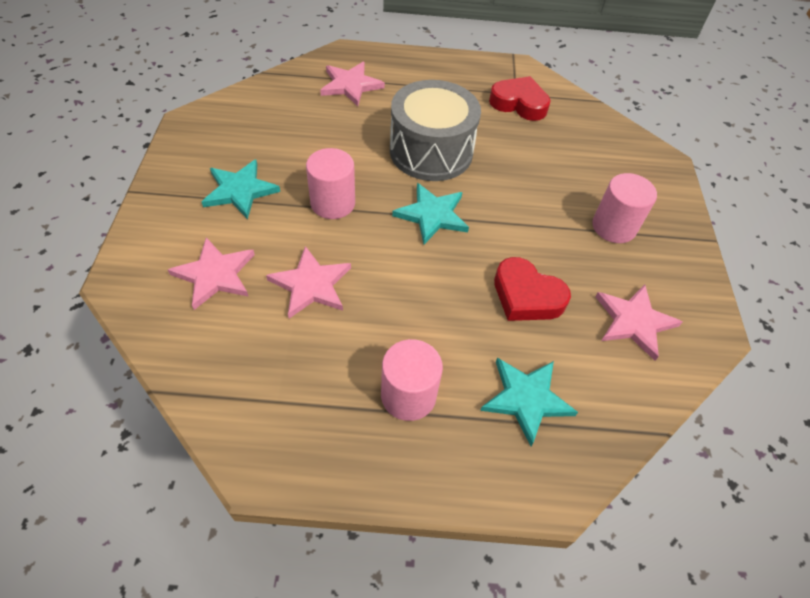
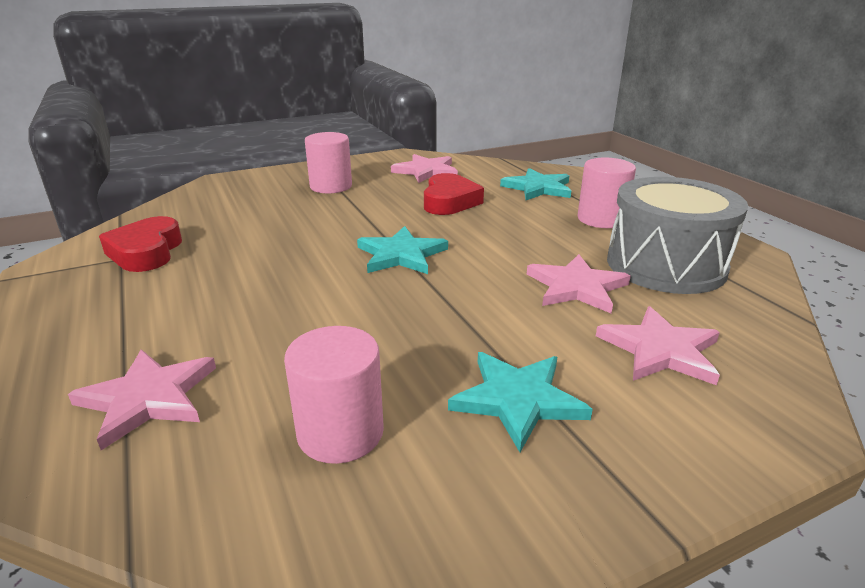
camera: 115 degrees left, 25 degrees down
(333, 203) = (451, 315): pink cylinder -> pink cylinder (340, 432)
(431, 151) = (290, 281): grey drum -> grey drum (665, 265)

